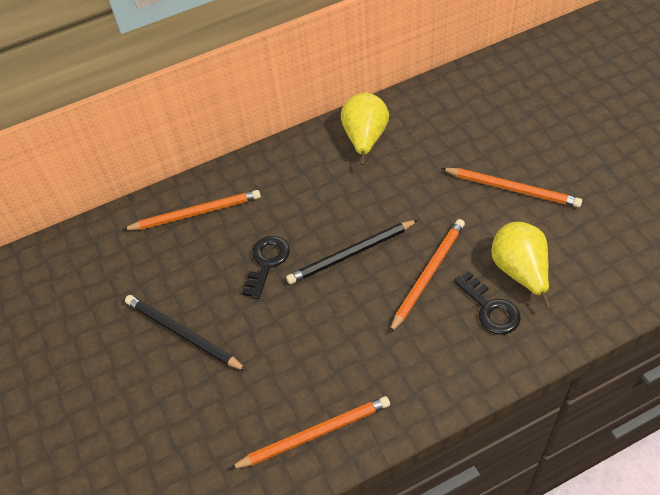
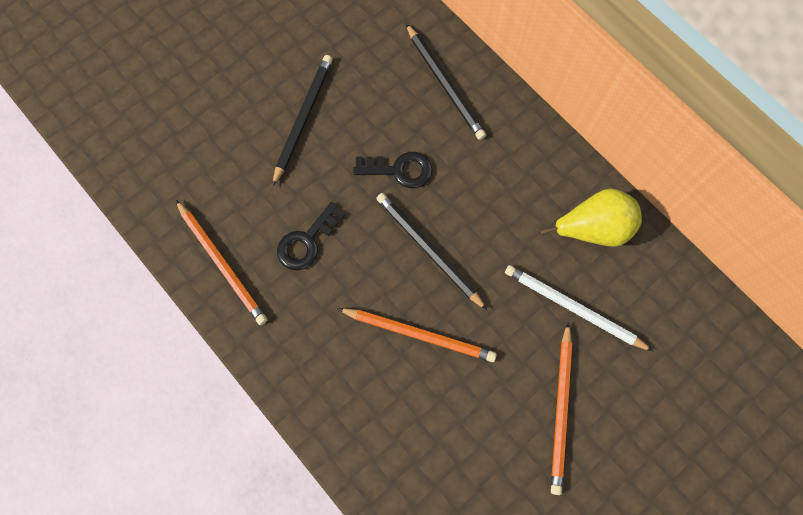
camera: 70 degrees right, 20 degrees up
(195, 213) = (445, 84): orange pencil -> black pencil
(429, 164) = (573, 308): none -> white pencil
(490, 308) = (390, 406): black key -> black key (307, 241)
(520, 272) = (444, 433): yellow pear -> none

